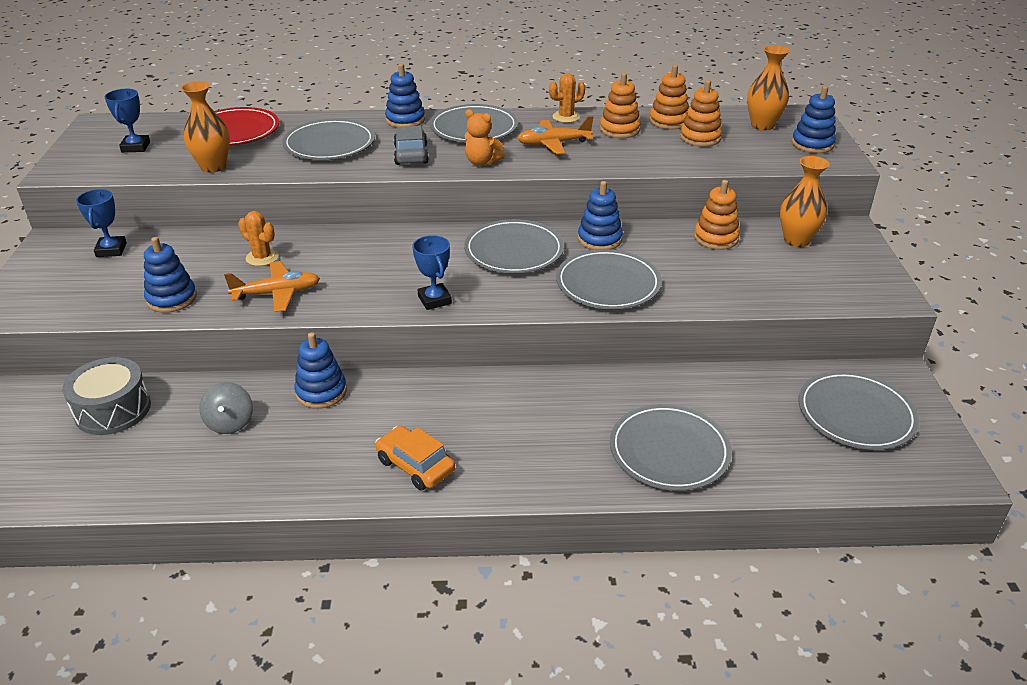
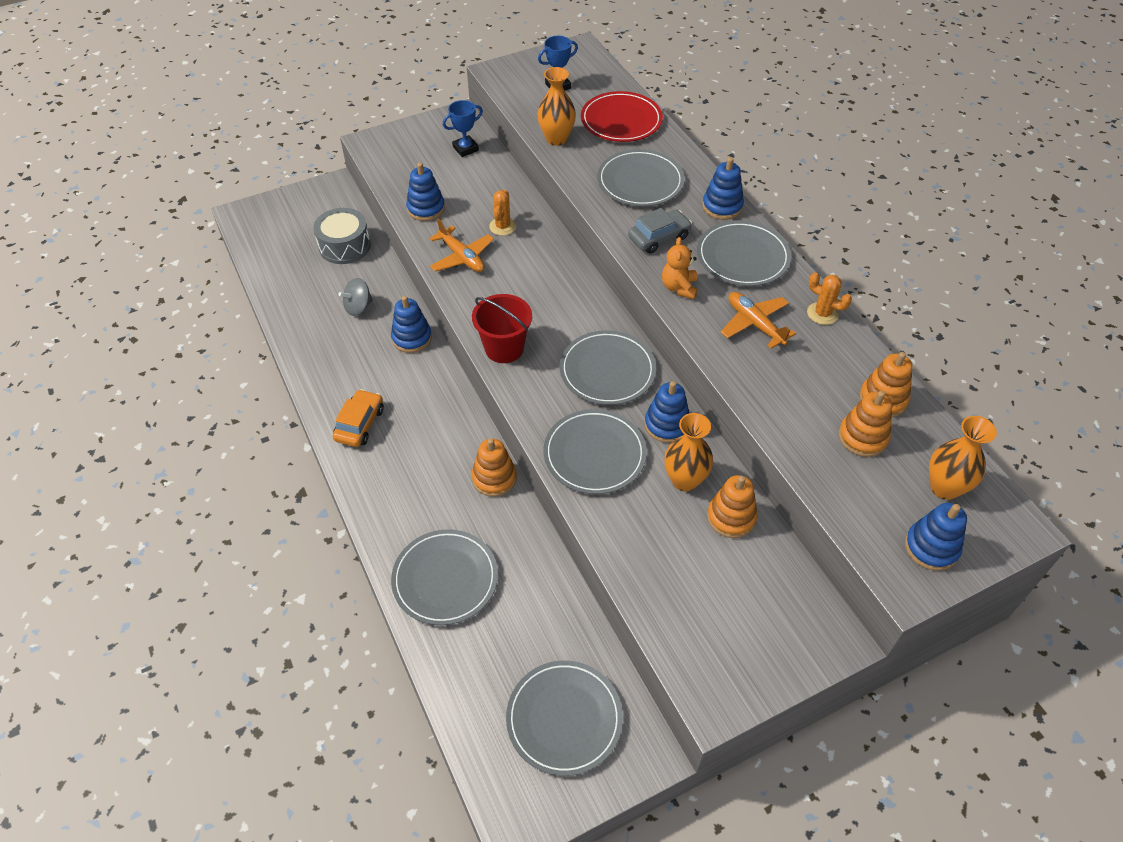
camera: 65 degrees right, 15 degrees up
(434, 300) = (504, 348): blue trophy -> red bucket
(619, 130) = (827, 364): orange stacking toy -> orange stacking toy (494, 478)
(796, 240) = (775, 591): orange vase -> orange vase (684, 480)

